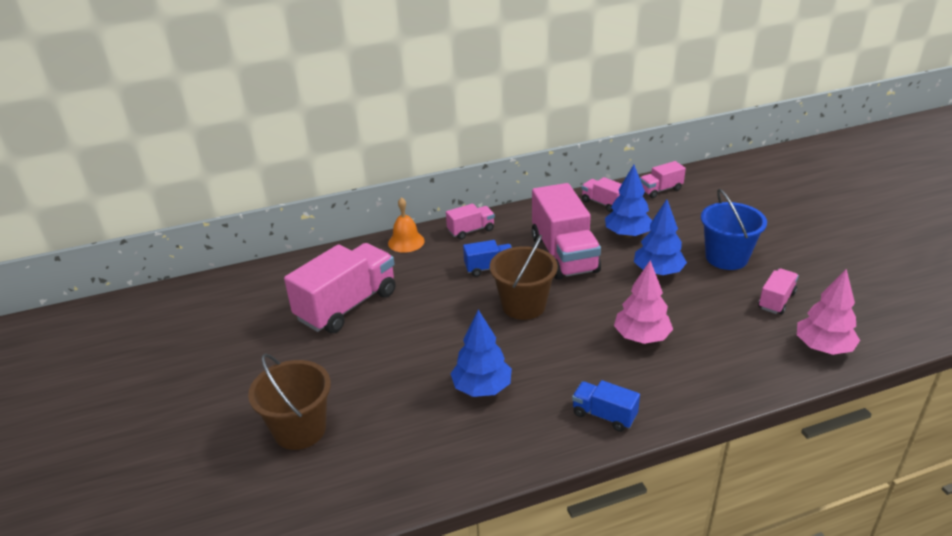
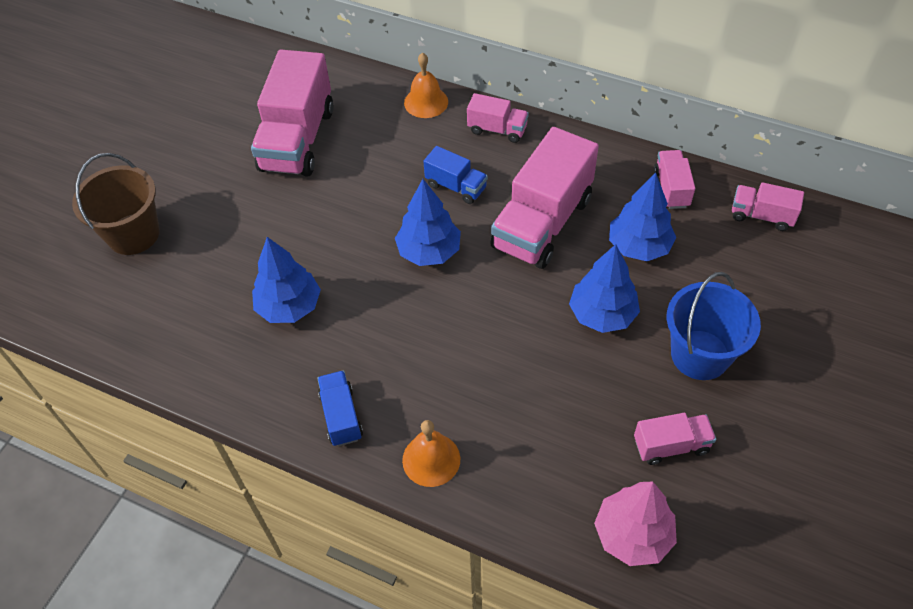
camera: 45 degrees right, 20 degrees up
(347, 306) = (297, 139): pink truck -> pink truck turned 105 degrees clockwise
(523, 305) = (429, 251): brown bucket -> blue tree
(641, 337) = (480, 371): pink tree -> none
(685, 395) = (431, 459): none -> orange bell

